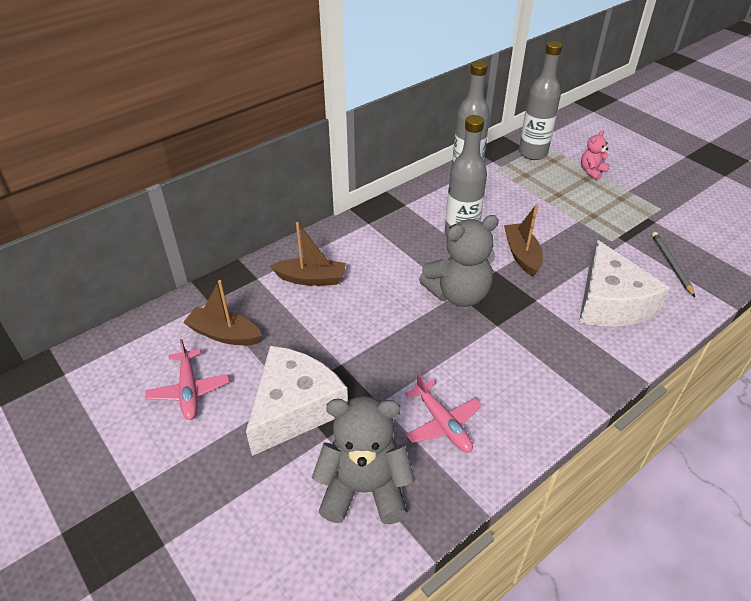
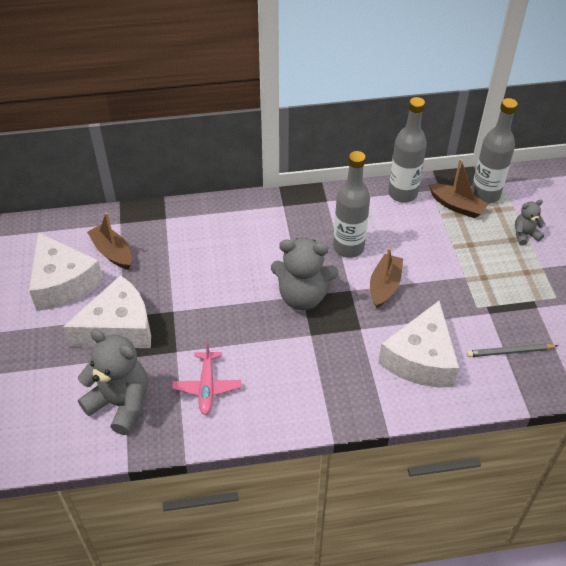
camera: 30 degrees right, 5 degrees up
(189, 390) = (63, 283): pink plane -> white cheese
(311, 278) = (203, 235): brown boat -> brown boat (456, 206)
(592, 171) = (525, 235): pink teddy bear -> grey teddy bear
(671, 264) = (510, 352): grey pencil -> grey pencil turned 120 degrees counterclockwise

